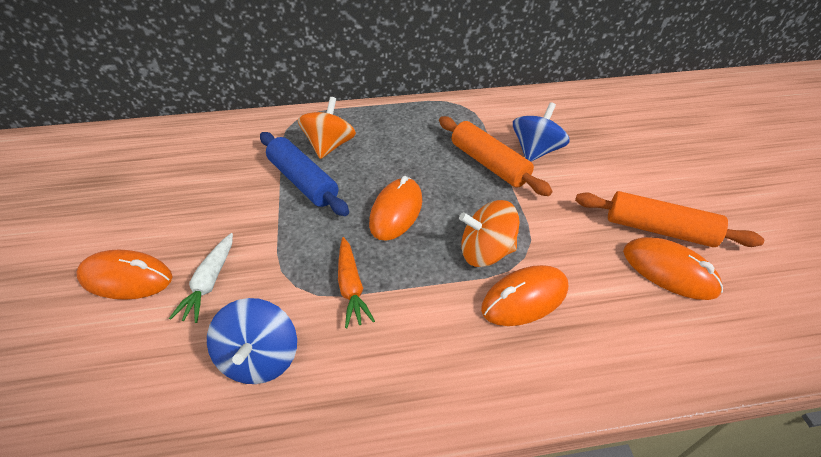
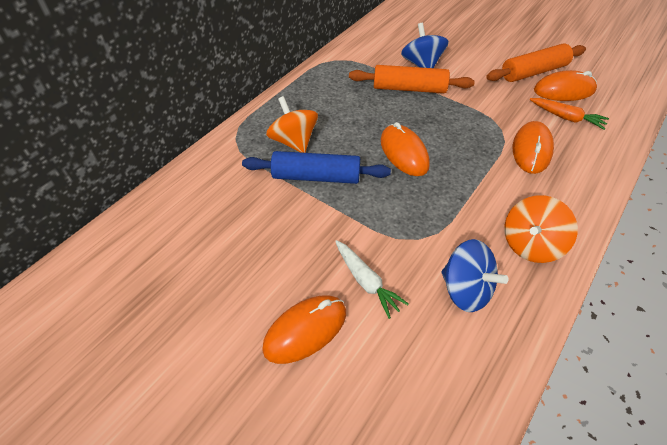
camera: 45 degrees left, 5 degrees up
(351, 286) = (448, 213): orange carrot -> orange carrot (566, 118)
(486, 252) = (481, 140): orange spinning top -> orange spinning top (530, 244)

